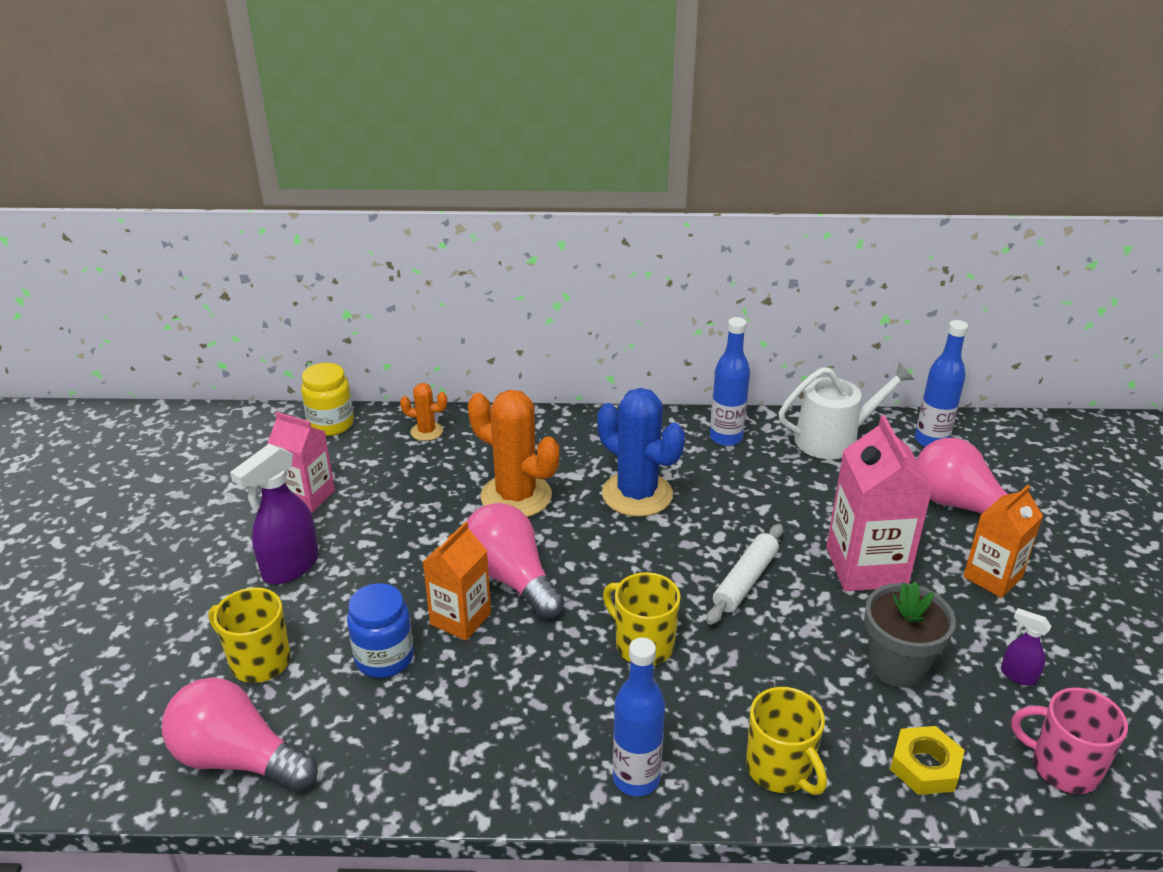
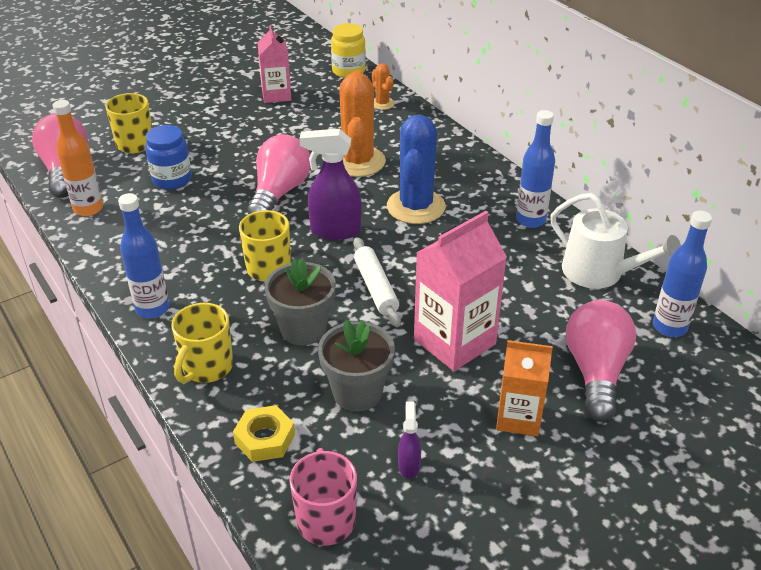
camera: 55 degrees right, 5 degrees up
(290, 567) = (213, 118): purple spray bottle -> purple spray bottle (335, 231)
(361, 766) = (88, 209): none -> orange bottle
(460, 619) = (227, 190): orange carton -> none
(745, 581) = (376, 288): white rolling pin -> white rolling pin turned 75 degrees clockwise
(771, 663) = (303, 329): none -> grey flower pot

